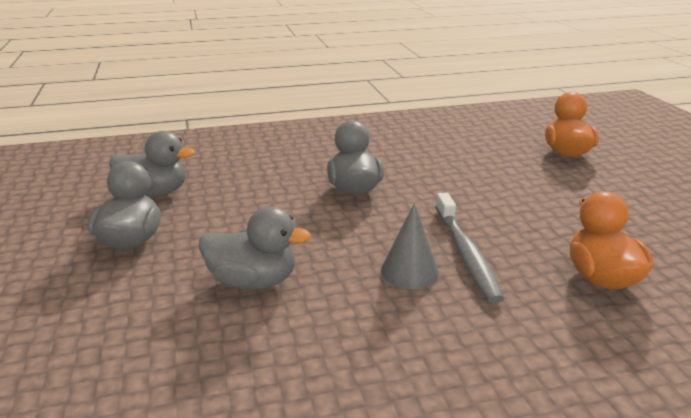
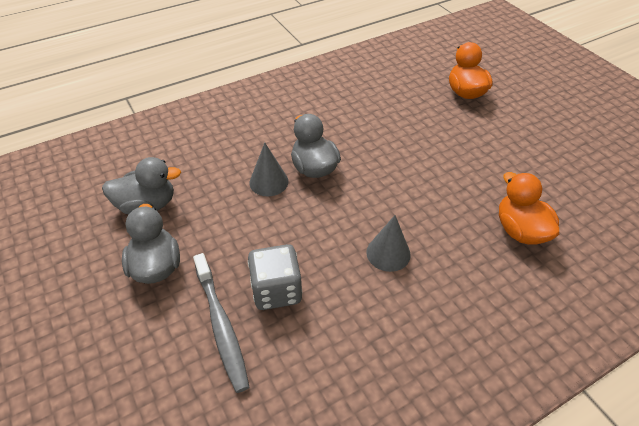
camera: 15 degrees left, 20 degrees up
(253, 282) = (276, 290): grey duck -> grey dice
(296, 193) = (268, 182): none -> grey cone
(466, 253) = (422, 225): grey toothbrush -> grey toothbrush (221, 326)

